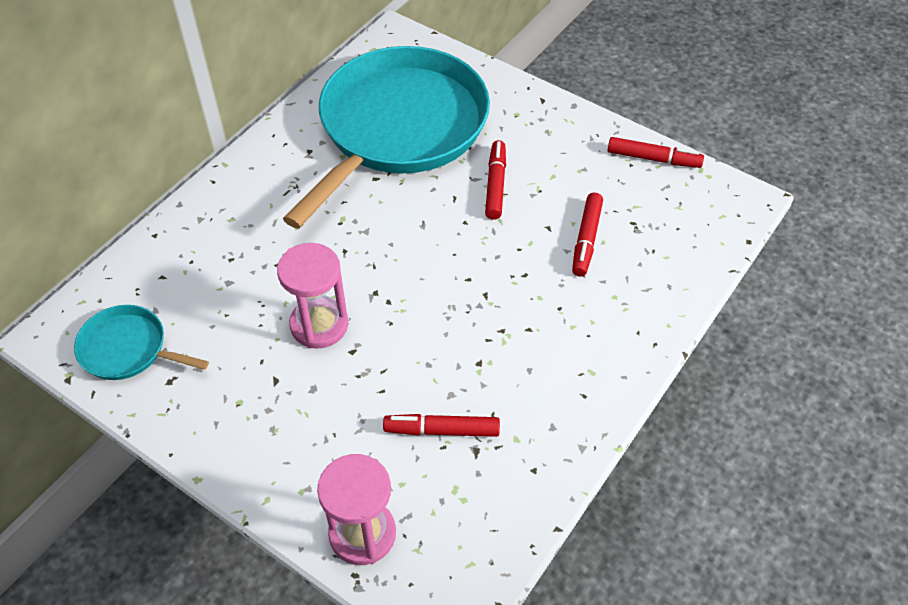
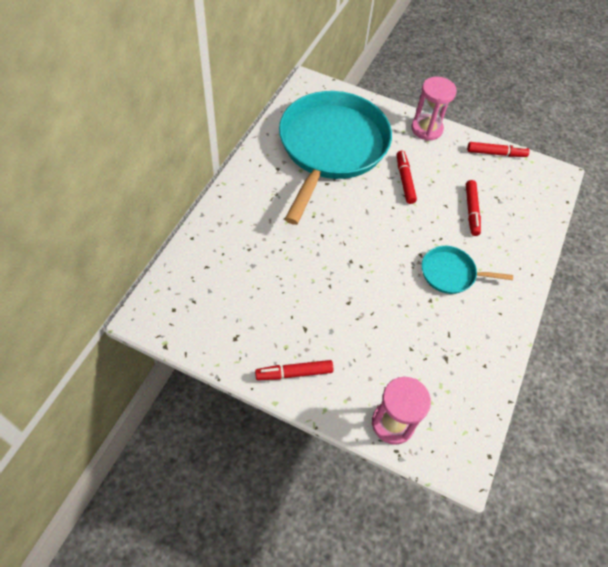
camera: 15 degrees left, 5 degrees up
(128, 349) = (200, 320): turquoise pan -> turquoise pan (451, 273)
(319, 325) = (322, 287): pink hourglass -> pink hourglass (426, 129)
(442, 430) = (421, 348): red marker -> red marker (294, 373)

